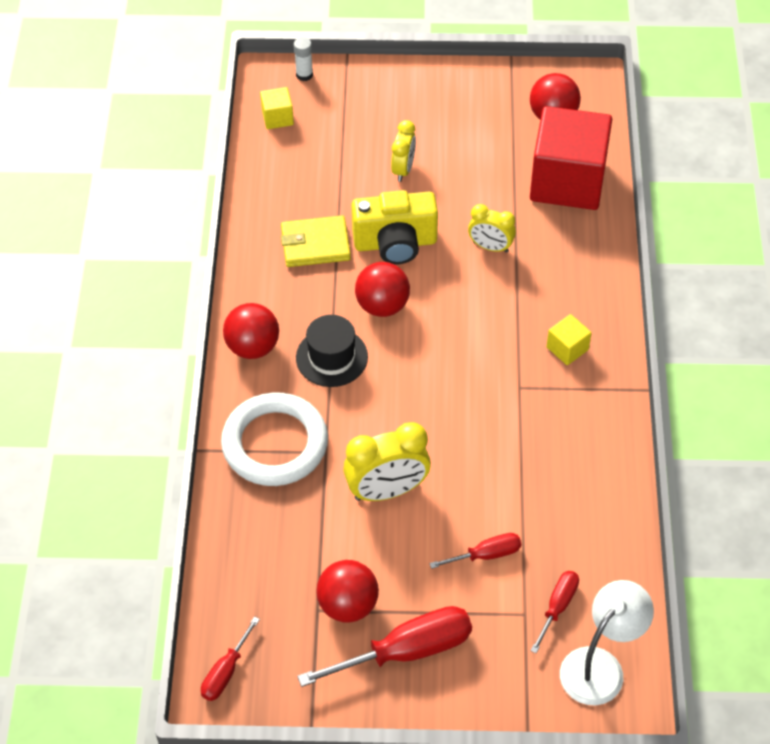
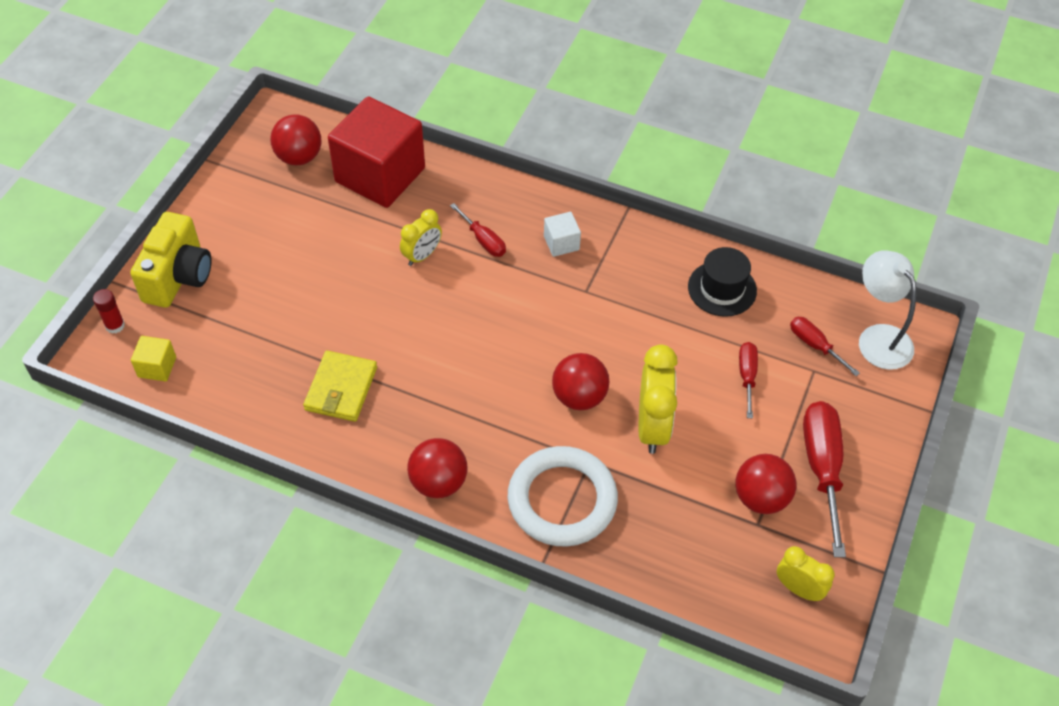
camera: 70 degrees left, 0 degrees up
(225, 672) = (798, 622): red screwdriver -> red screwdriver (483, 240)
(304, 75) = (115, 325): white glue stick -> red glue stick
(331, 357) = (484, 420): black hat -> black hat (722, 289)
(382, 305) = (444, 359): red ball -> red ball (579, 397)
(395, 243) = (377, 324): yellow camera -> yellow camera (178, 276)
(403, 169) = (291, 287): yellow clock -> yellow clock (798, 589)
(567, 348) = (561, 243): yellow cube -> white cube

